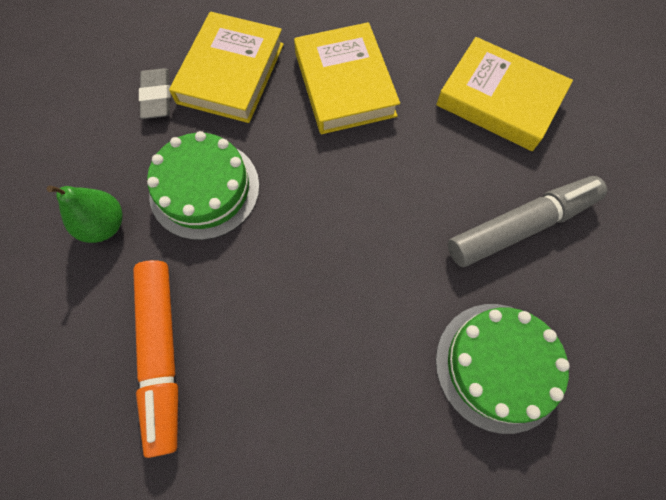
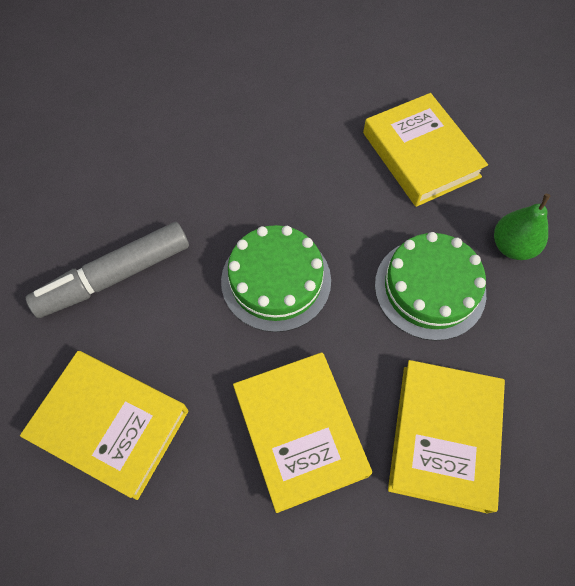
camera: 175 degrees right, 5 degrees down
(157, 97) = (521, 393): grey eraser -> none
(162, 354) = (421, 155): orange marker -> yellow book
(498, 366) = (155, 166): green cake -> green cake (276, 280)

